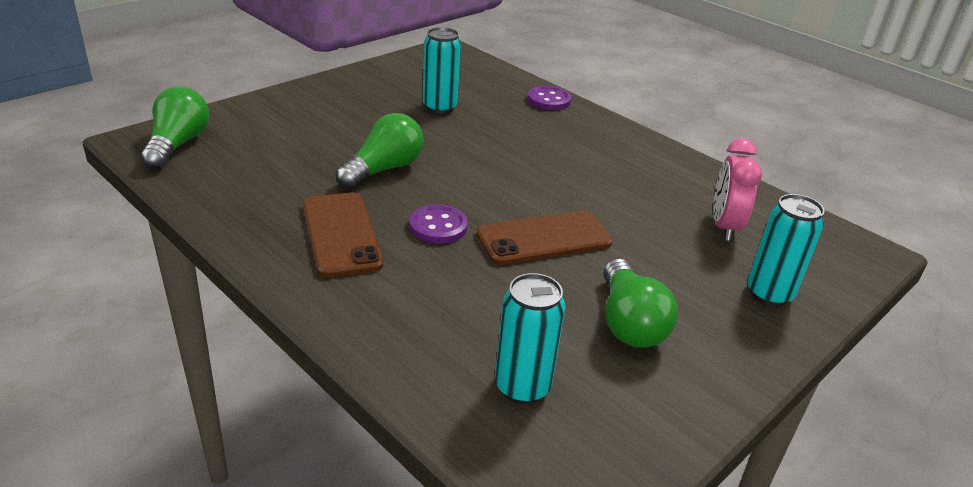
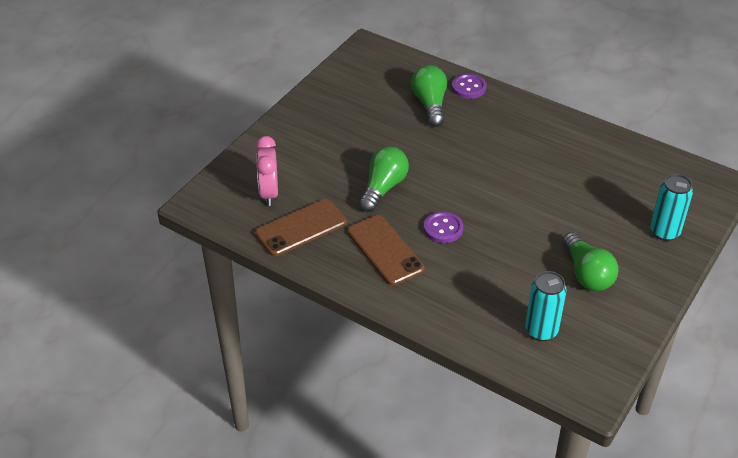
camera: 10 degrees left, 10 degrees up
(177, 144) = (228, 200): green light bulb -> green light bulb (430, 104)
(440, 107) = (392, 116): turquoise can -> none
(544, 238) = (514, 222): brown phone -> brown phone (301, 228)
(724, 226) = (625, 183): pink clock -> pink clock (269, 193)

